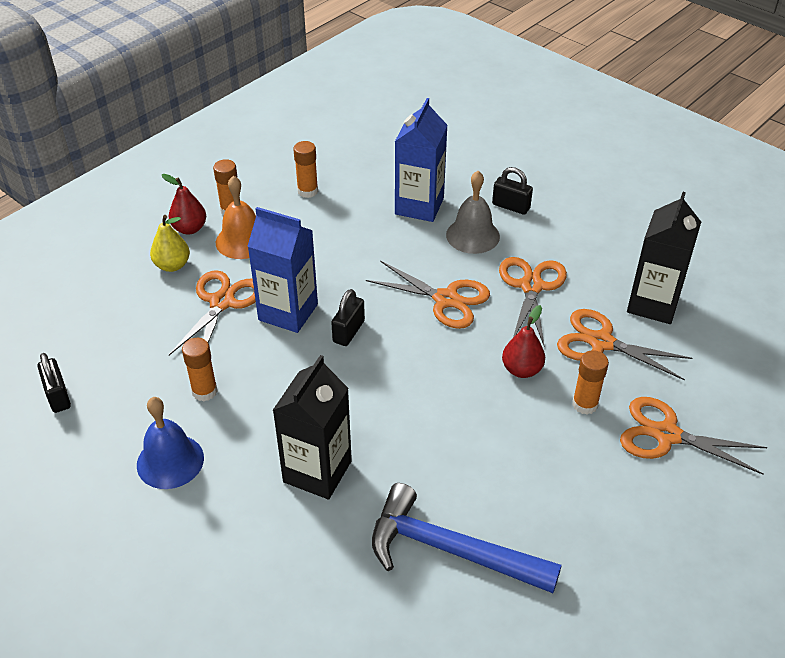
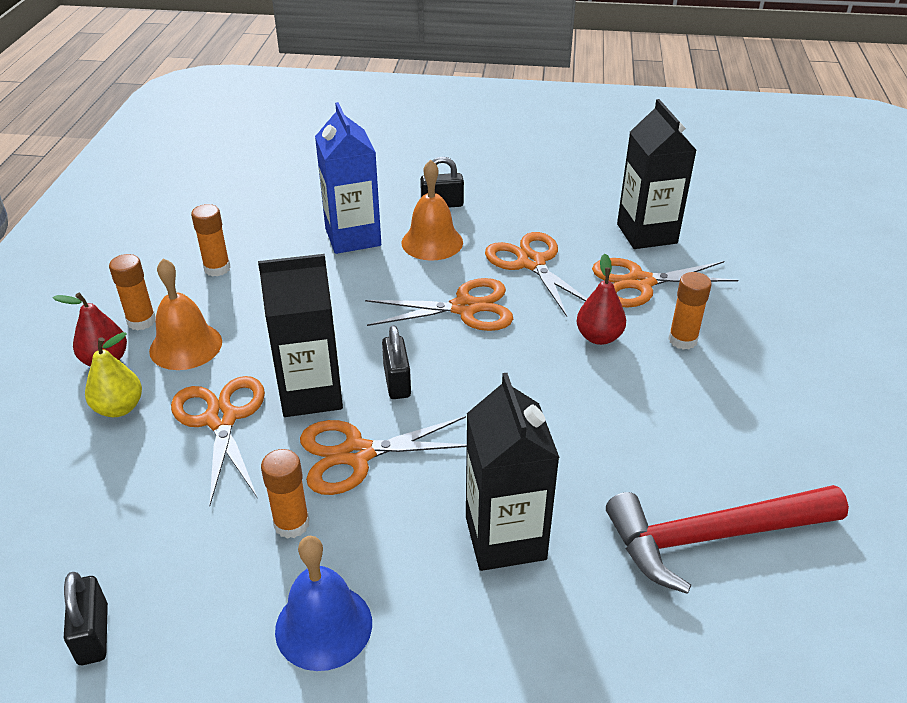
camera: 35 degrees left, 5 degrees down
(58, 396) = (93, 634): black padlock -> black padlock turned 45 degrees clockwise
(288, 312) = (311, 393): blue carton -> black carton
(451, 550) = (713, 537): blue hammer -> red hammer
(472, 235) = (432, 242): grey bell -> orange bell
(666, 435) = (771, 332): orange scissors -> orange scissors (356, 454)

